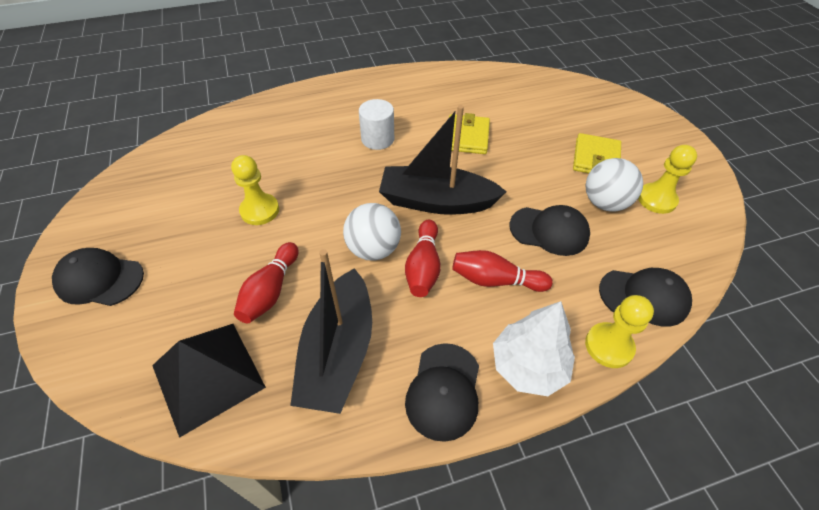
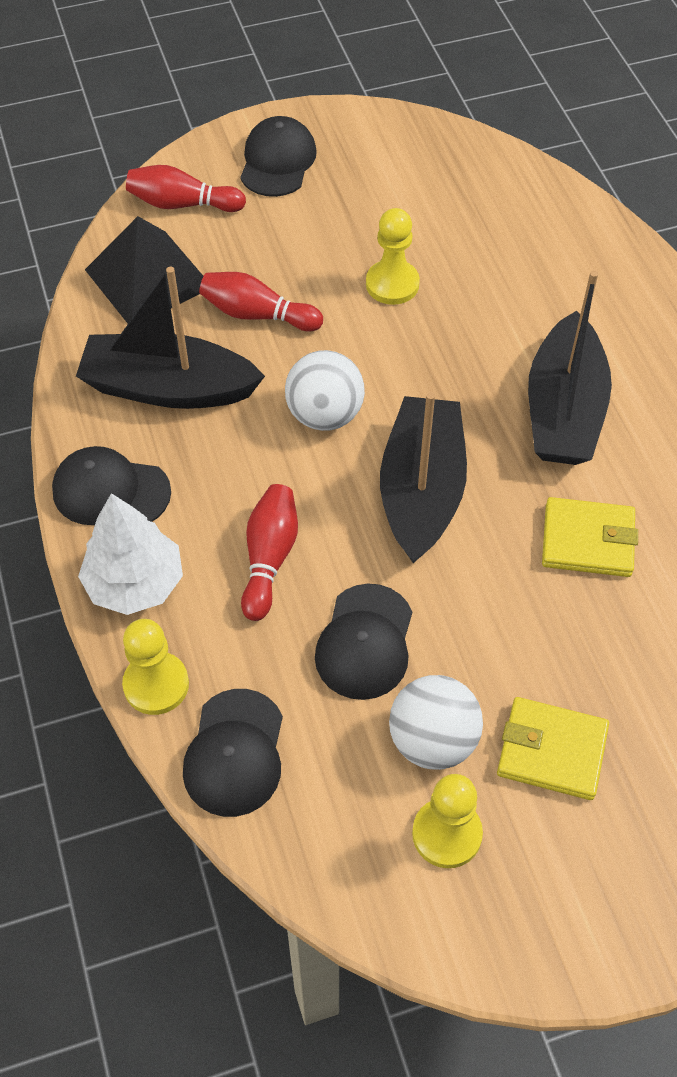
camera: 90 degrees right, 5 degrees up
(377, 139) = (563, 410): white cylinder -> black boat
(423, 267) = (294, 472): red bowling pin -> red bowling pin (182, 204)

